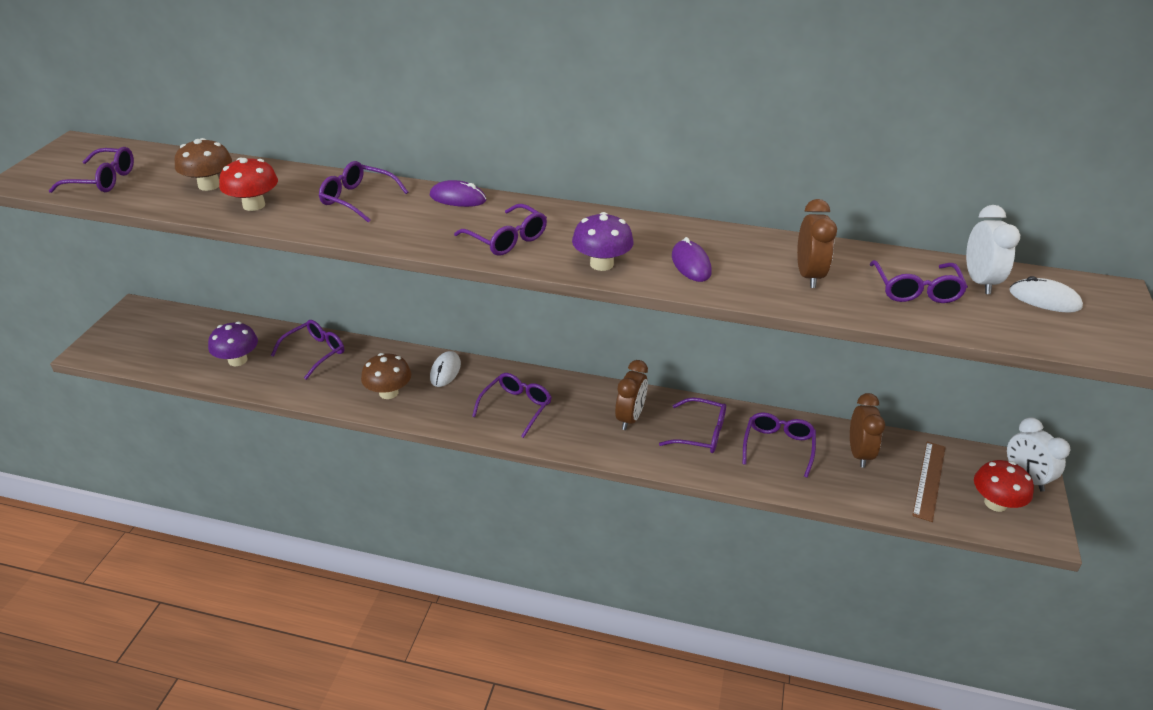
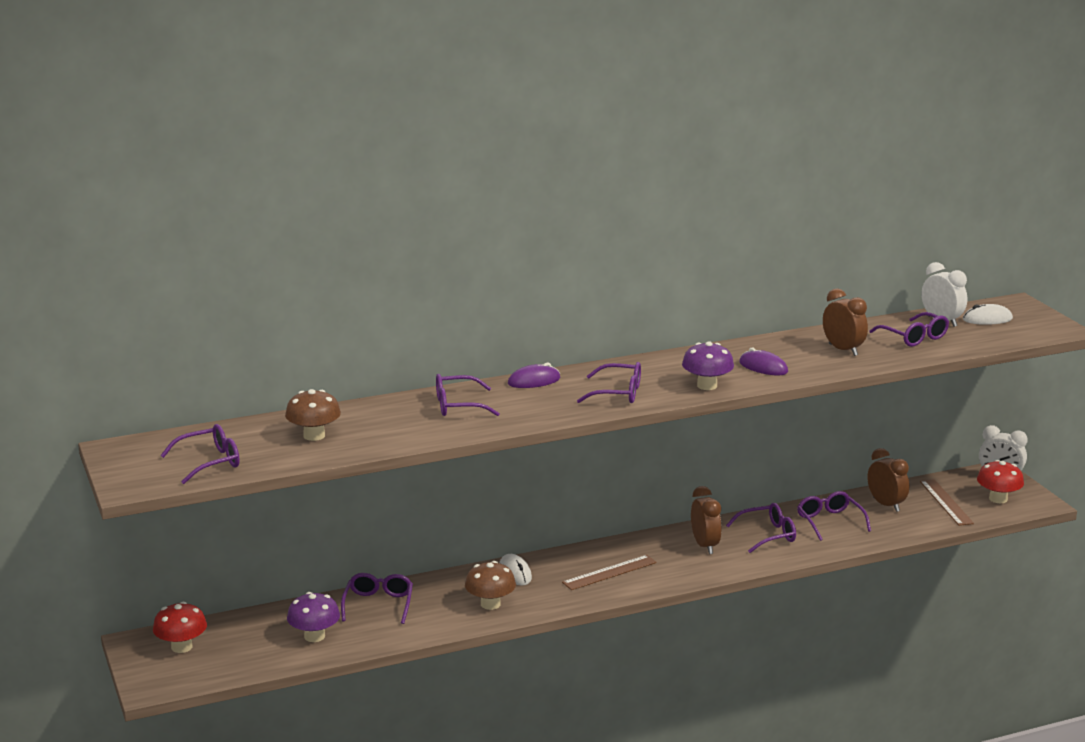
camera: 35 degrees left, 15 degrees down
(254, 205) = (382, 435): red mushroom -> red mushroom (181, 647)
(516, 407) = (609, 572): purple glasses -> brown ruler

